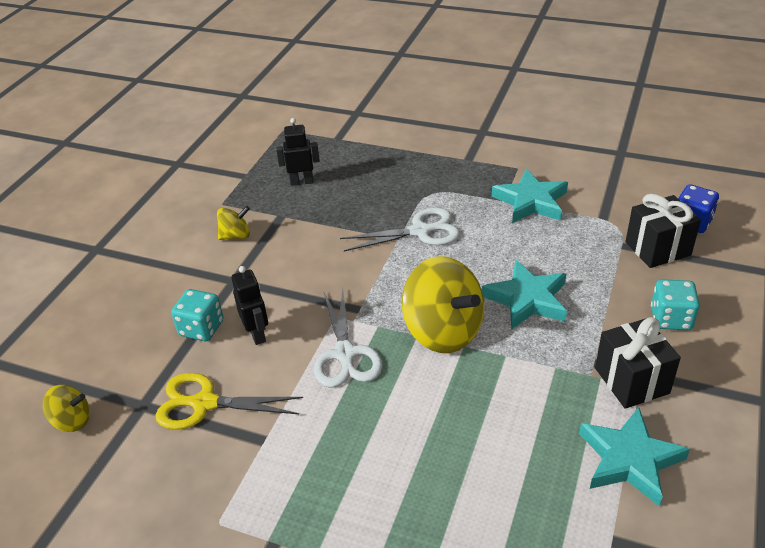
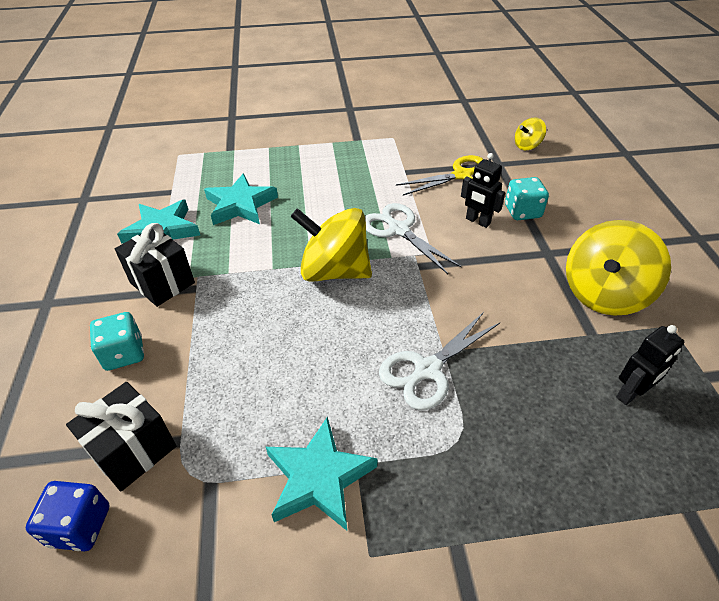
camera: 150 degrees right, 5 degrees up
(236, 235) = (604, 294): yellow spinning top -> yellow spinning top, size x2.03
(527, 299) = (272, 326): turquoise star -> turquoise star (240, 205)

